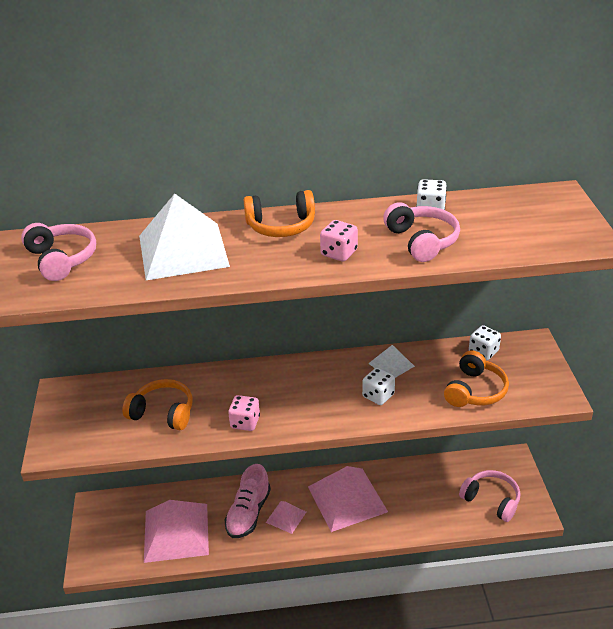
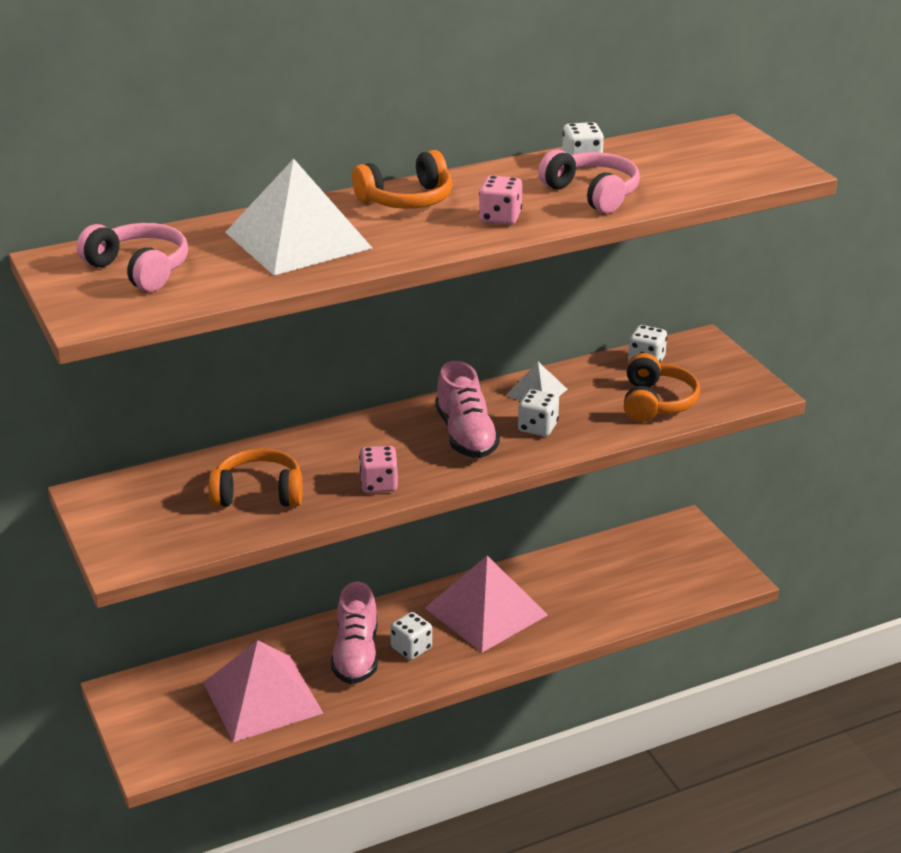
camera: 20 degrees left, 5 degrees down
(286, 517) = (411, 648): pink pyramid -> white dice
(324, 392) = (466, 435): none -> pink shoe
(491, 500) = (676, 575): pink headphones -> none

